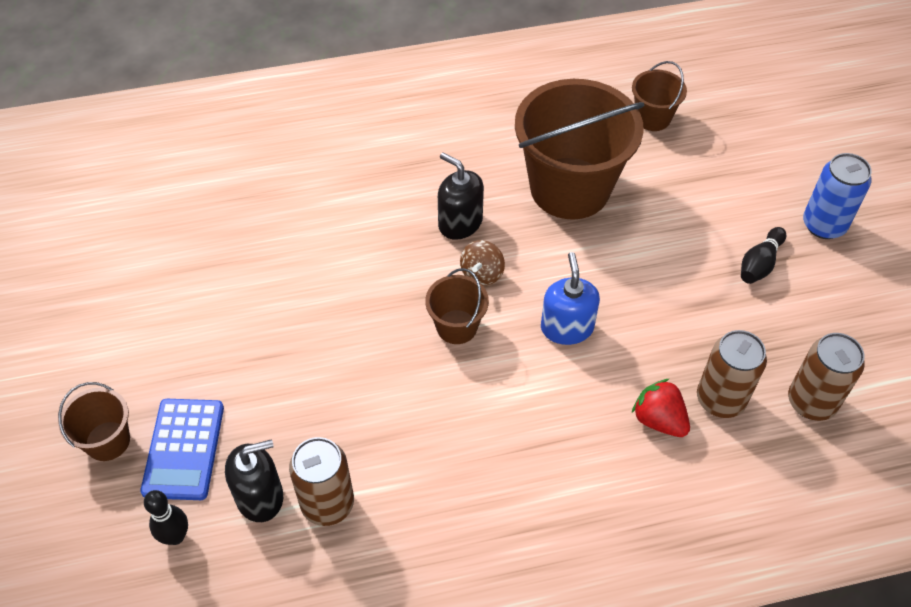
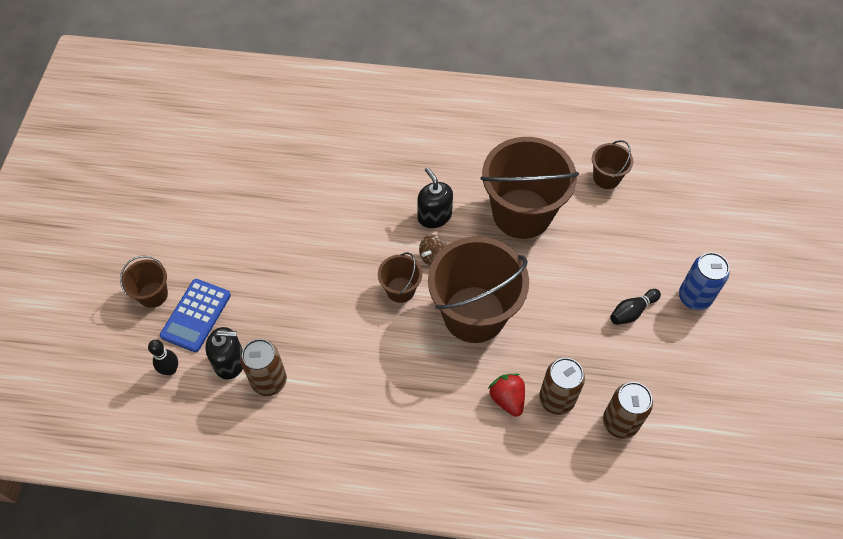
camera: 20 degrees right, 5 degrees up
(567, 327) = (474, 314): blue soap dispenser -> brown bucket

